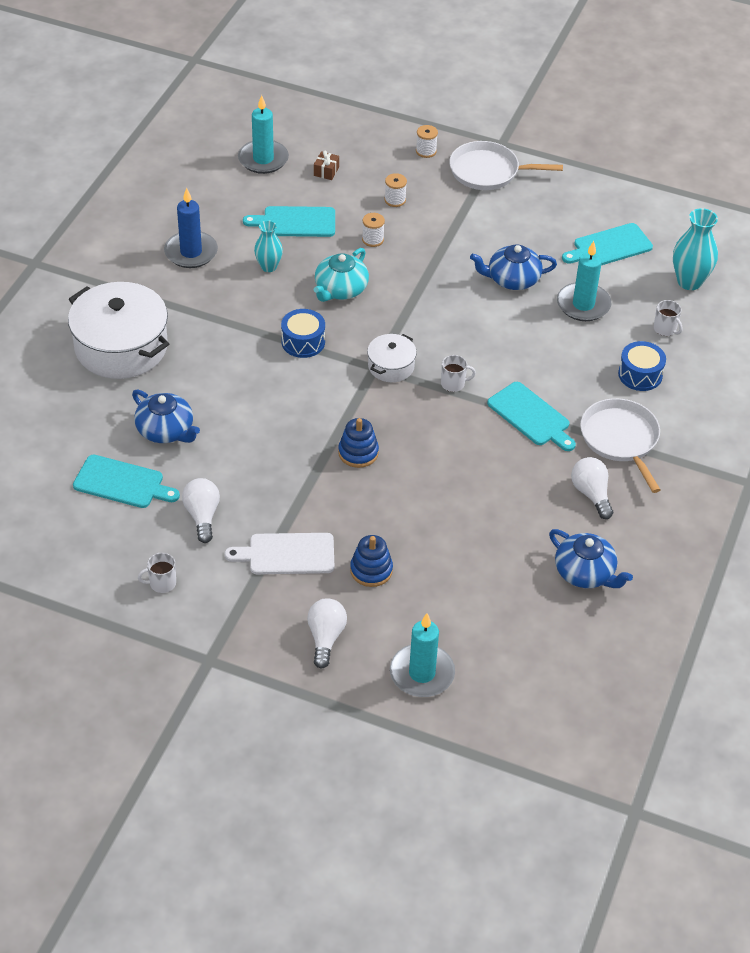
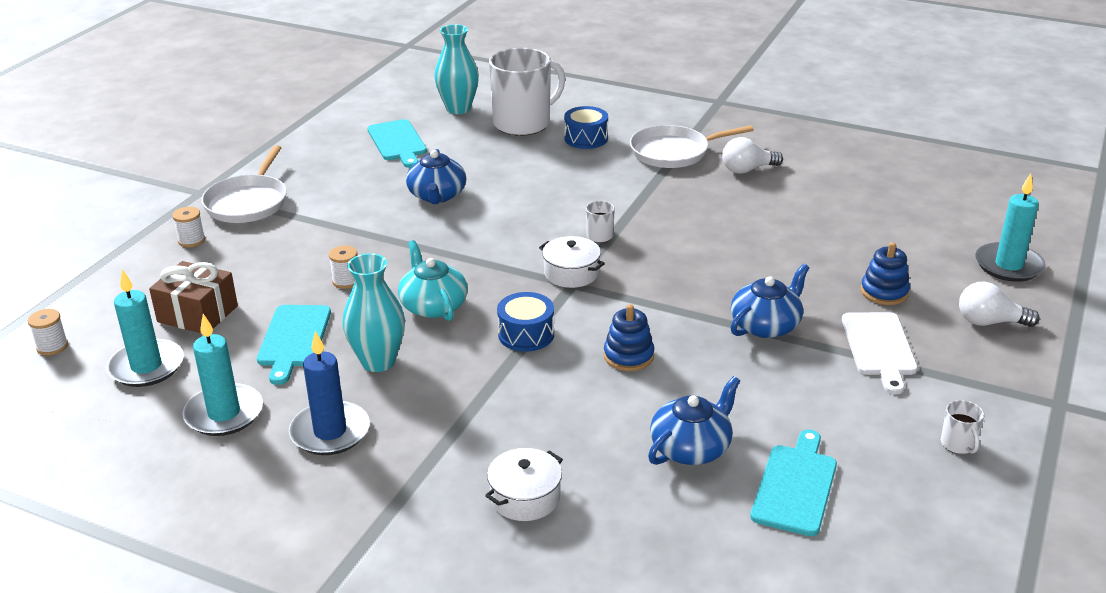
camera: 85 degrees left, 15 degrees down
(121, 347) = (525, 497): white pot -> white pot, size x0.50
(202, 516) = (837, 413): white light bulb -> none
(268, 267) = (378, 361): turquoise vase -> turquoise vase, size x1.57
(326, 171) = (197, 314): brown gift -> brown gift, size x2.00
(340, 289) = (433, 306): turquoise teapot -> turquoise teapot turned 150 degrees counterclockwise
(358, 453) = (711, 297): blue stacking toy -> blue stacking toy (628, 356)
(395, 200) = (276, 264): white spool -> white spool (52, 347)
(531, 416) = (646, 194): turquoise cutting board -> none
(583, 304) = (483, 160): turquoise candle -> turquoise candle (224, 414)
(585, 572) = (847, 177): blue teapot -> blue teapot (766, 325)
(665, 329) = (523, 123): white mug -> white mug, size x2.48

